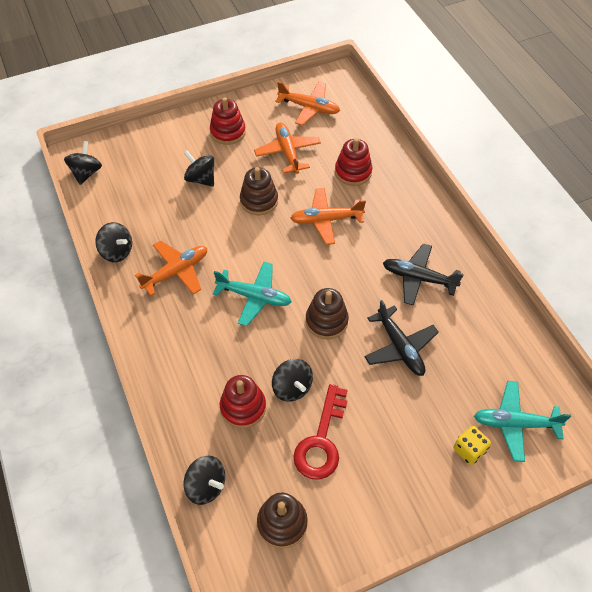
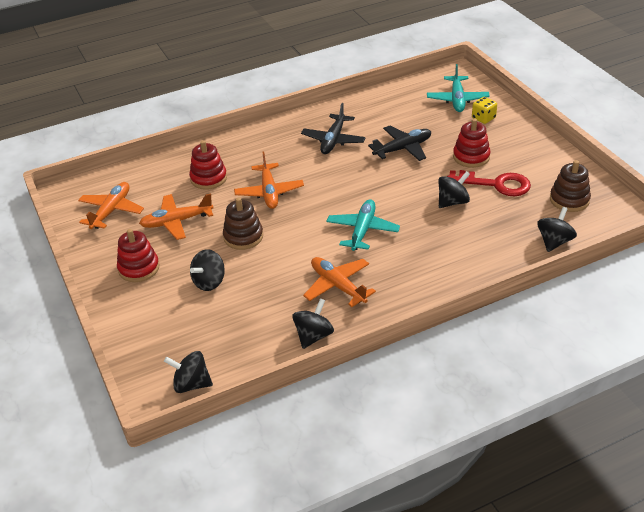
camera: 90 degrees left, 15 degrees down
(243, 407) = (478, 228): red stacking toy -> red stacking toy (471, 157)
(326, 321) = (383, 187): brown stacking toy -> none

